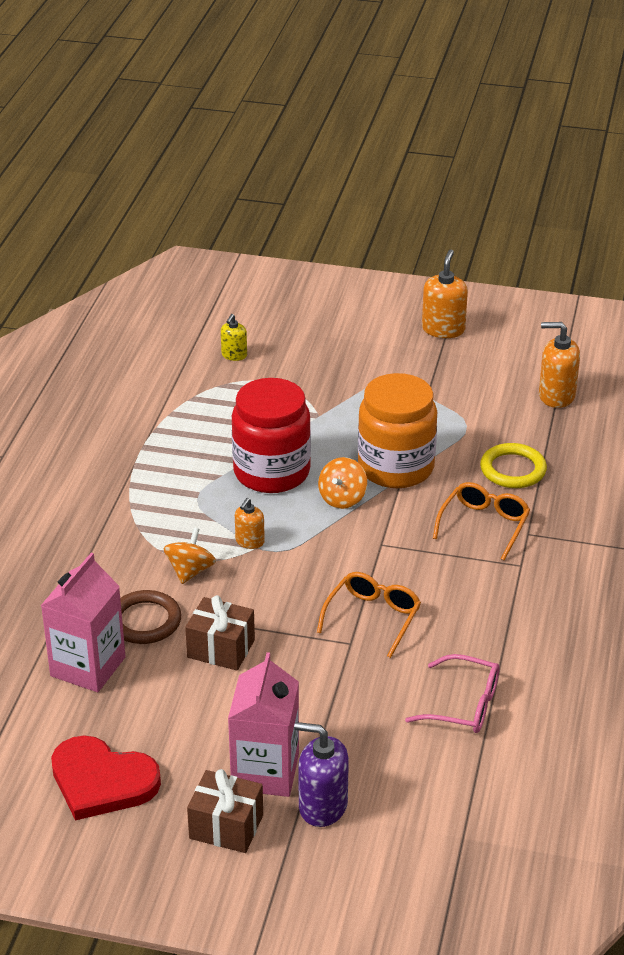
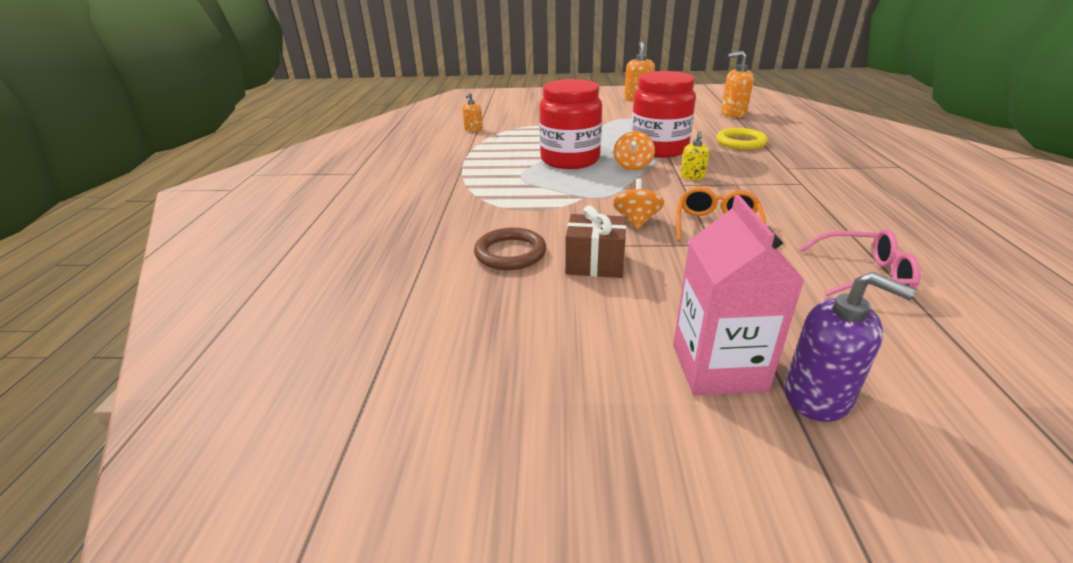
camera: 10 degrees left, 5 degrees down
(88, 666) = (465, 295): pink carton -> none
(102, 781) = (523, 412): red heart -> none
(190, 571) = (536, 216): orange spinning top -> orange spinning top (636, 221)
(226, 826) = (718, 445): brown gift -> none
(234, 355) = (512, 118): yellow soap dispenser -> yellow soap dispenser (692, 176)
(249, 541) = (576, 194): orange soap dispenser -> orange soap dispenser (473, 129)
(322, 806) = (817, 396): purple soap dispenser -> purple soap dispenser turned 150 degrees counterclockwise
(396, 467) = (658, 149): orange jar -> red jar
(484, 525) = (750, 167): orange glasses -> none

